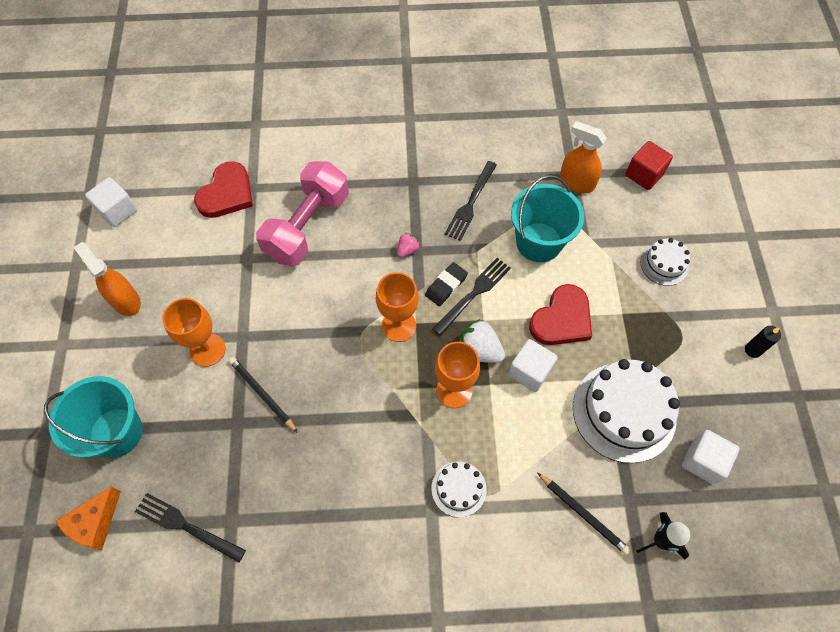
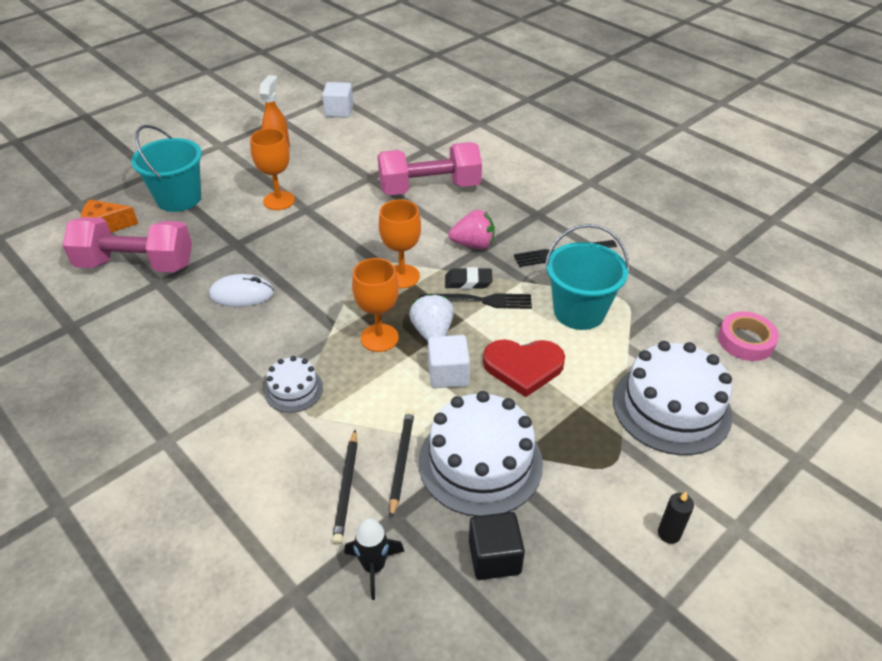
camera: 50 degrees right, 20 degrees down
(185, 526) = (136, 265): black fork -> pink dumbbell
(226, 193) = (408, 142): red heart -> none
(262, 394) = (270, 242): black pencil -> black pencil (401, 461)
(311, 459) = (242, 294): none -> white mouse
(407, 250) = (473, 244): pink strawberry -> pink strawberry, size x1.76
(576, 182) = (670, 302): orange spray bottle -> none
(644, 174) = (745, 341): red cube -> pink tape
(664, 264) = (671, 407): white cake -> white cake, size x1.95
(703, 461) = (494, 557): white cube -> black cube

